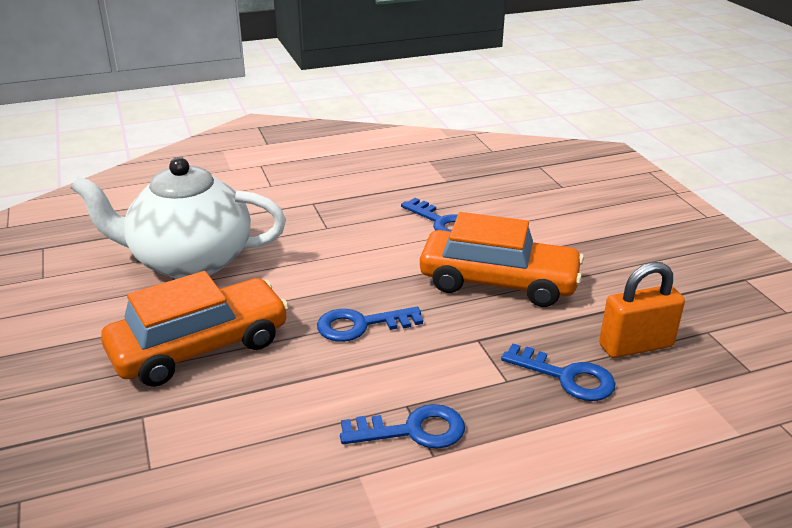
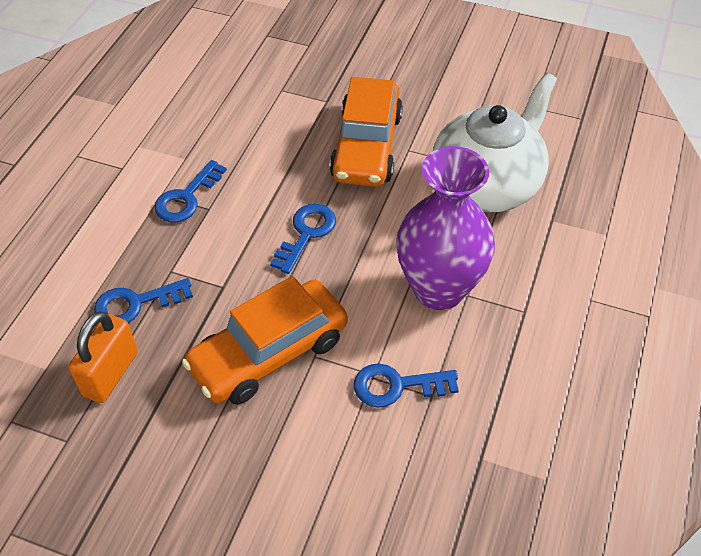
camera: 130 degrees right, 20 degrees up
(337, 239) = (439, 289): none -> purple vase

